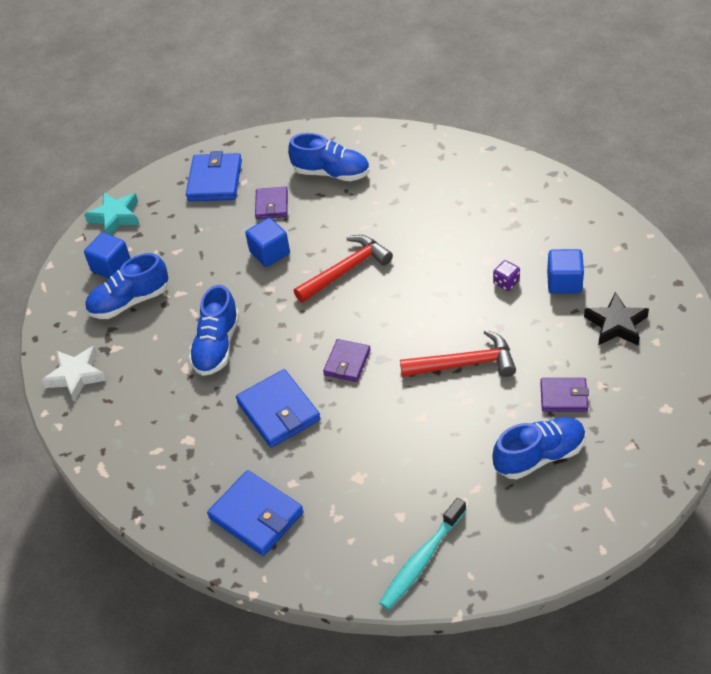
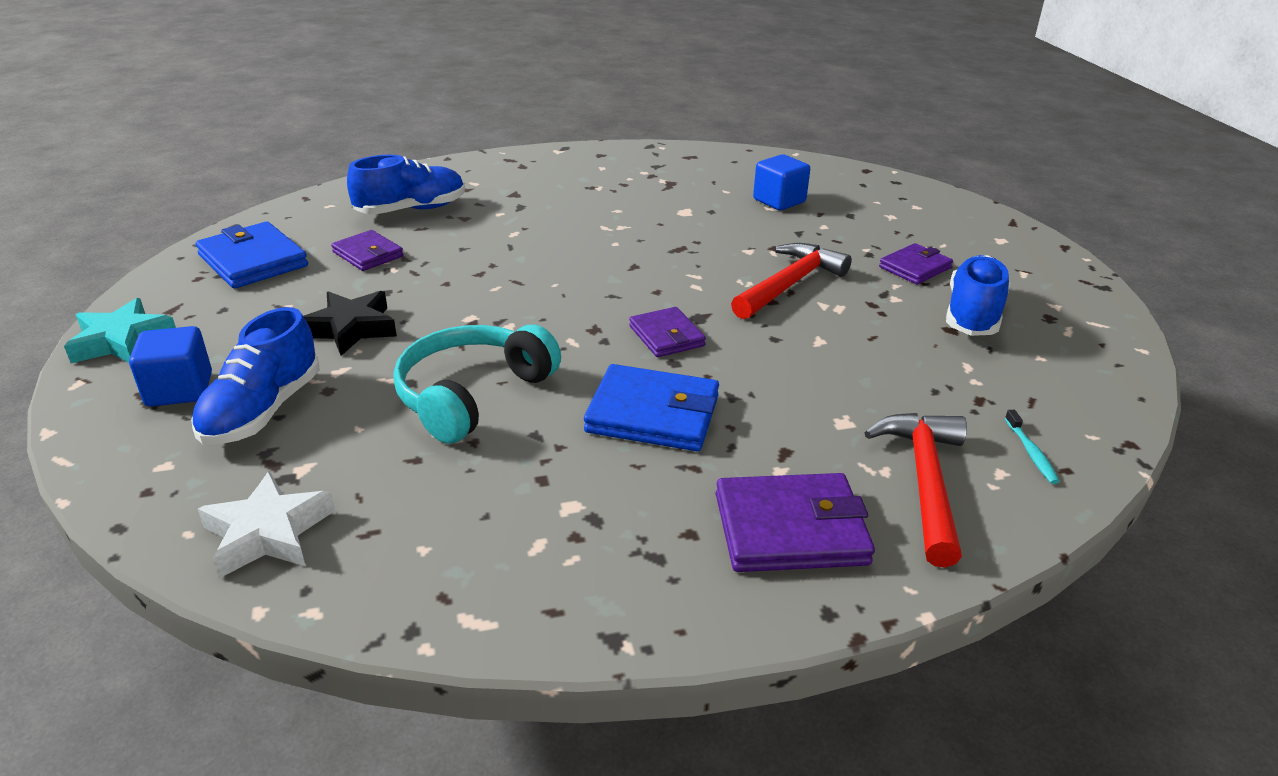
camera: 50 degrees left, 15 degrees down
(217, 346) = (472, 394): blue shoe -> turquoise headphones
(256, 515) = (790, 529): blue wallet -> purple wallet
(270, 253) = (424, 290): blue cube -> none
(346, 270) = (545, 269): red hammer -> red hammer (924, 482)
(421, 560) = (1031, 453): turquoise toothbrush -> turquoise toothbrush, size x0.49
(506, 282) = (728, 219): purple dice -> none
(616, 324) = (868, 209): black star -> black star (350, 328)

